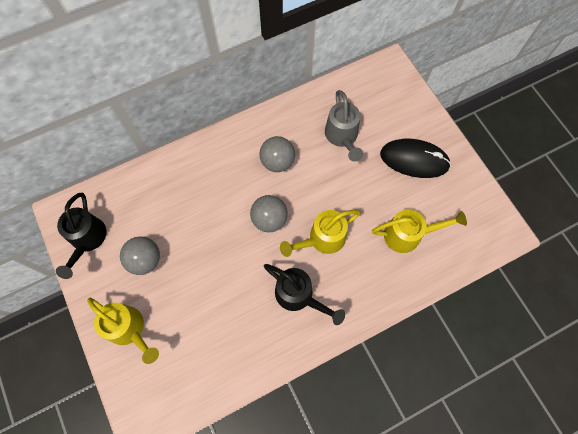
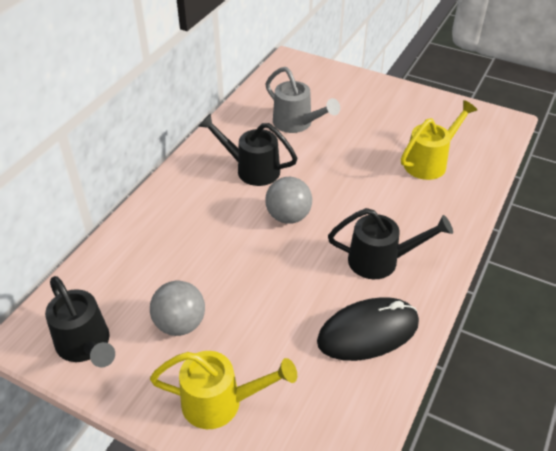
camera: 35 degrees left, 25 degrees down
(277, 162) = (252, 169): grey ball -> black watering can
(322, 239) = (356, 205): yellow watering can -> none
(414, 159) = (378, 110): black mouse -> black mouse (368, 332)

